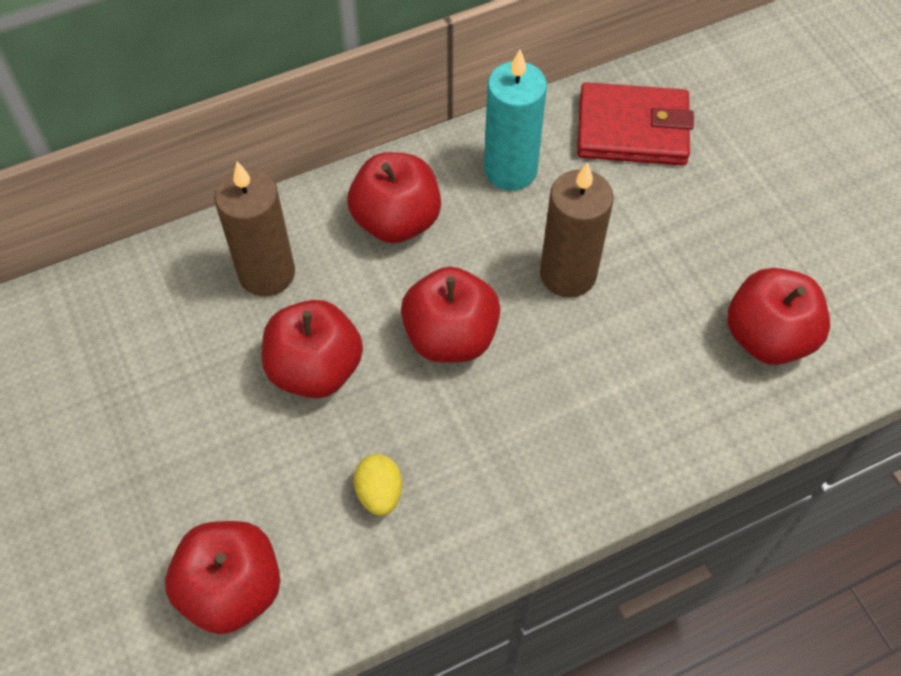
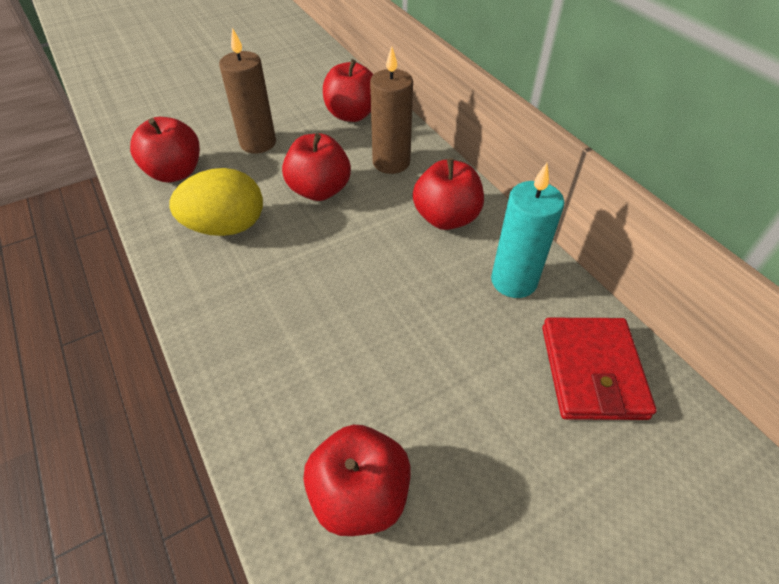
camera: 85 degrees right, 10 degrees down
(379, 493) = (226, 227): yellow egg -> yellow egg, size x2.02
(450, 337) = (347, 254): red apple -> red apple (352, 115)
(568, 274) = (413, 324): brown candle -> brown candle (258, 143)

